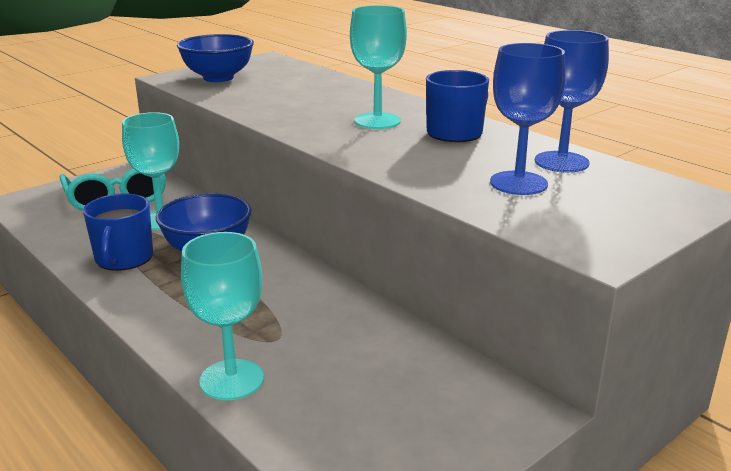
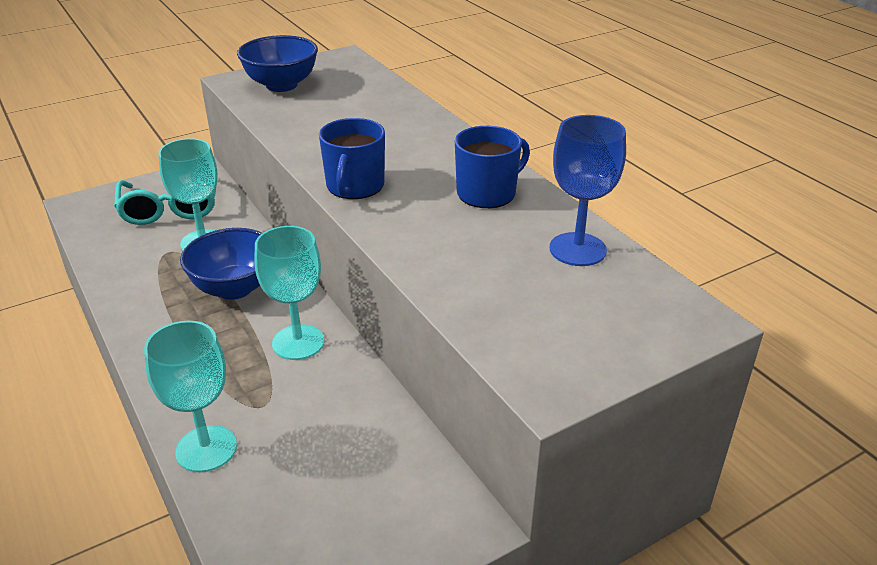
camera: 10 degrees right, 10 degrees up
(124, 258) = (154, 289): blue mug -> blue mug (355, 186)
(377, 121) = (414, 167): turquoise goblet -> turquoise goblet (298, 342)
(518, 183) = (516, 277): blue goblet -> none

